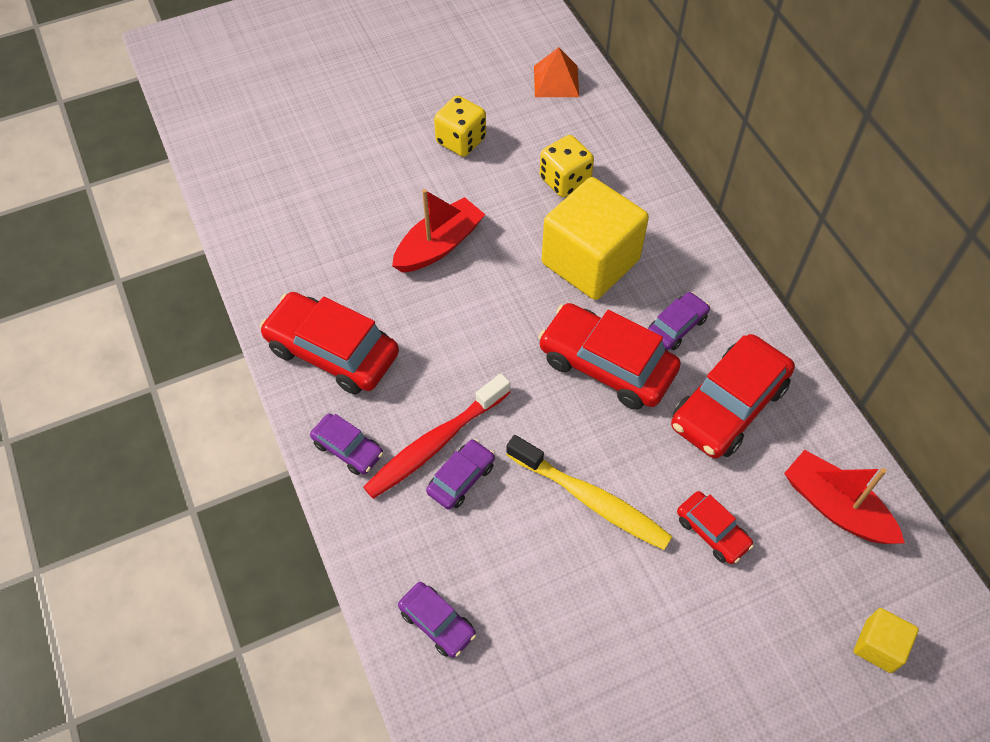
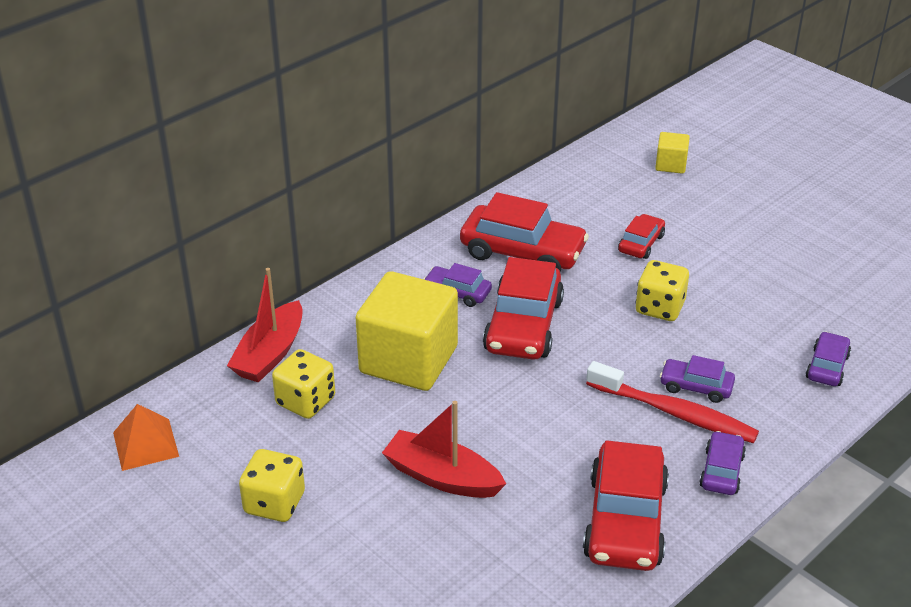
camera: 110 degrees left, 20 degrees down
(591, 500) = (659, 308): yellow toothbrush -> yellow dice
(836, 507) = (578, 192): red boat -> red boat (270, 354)

